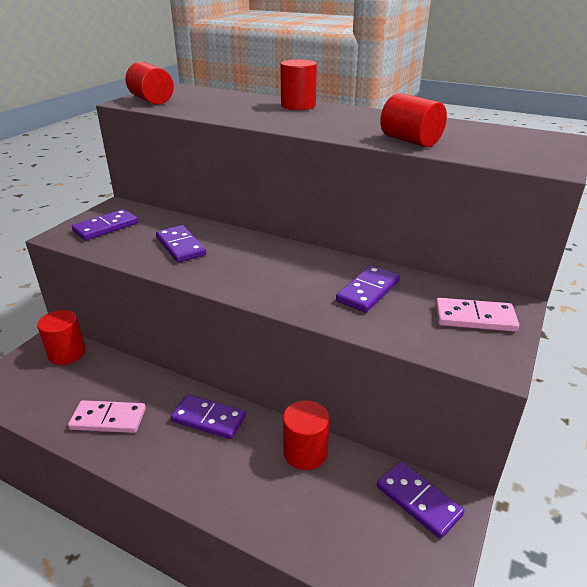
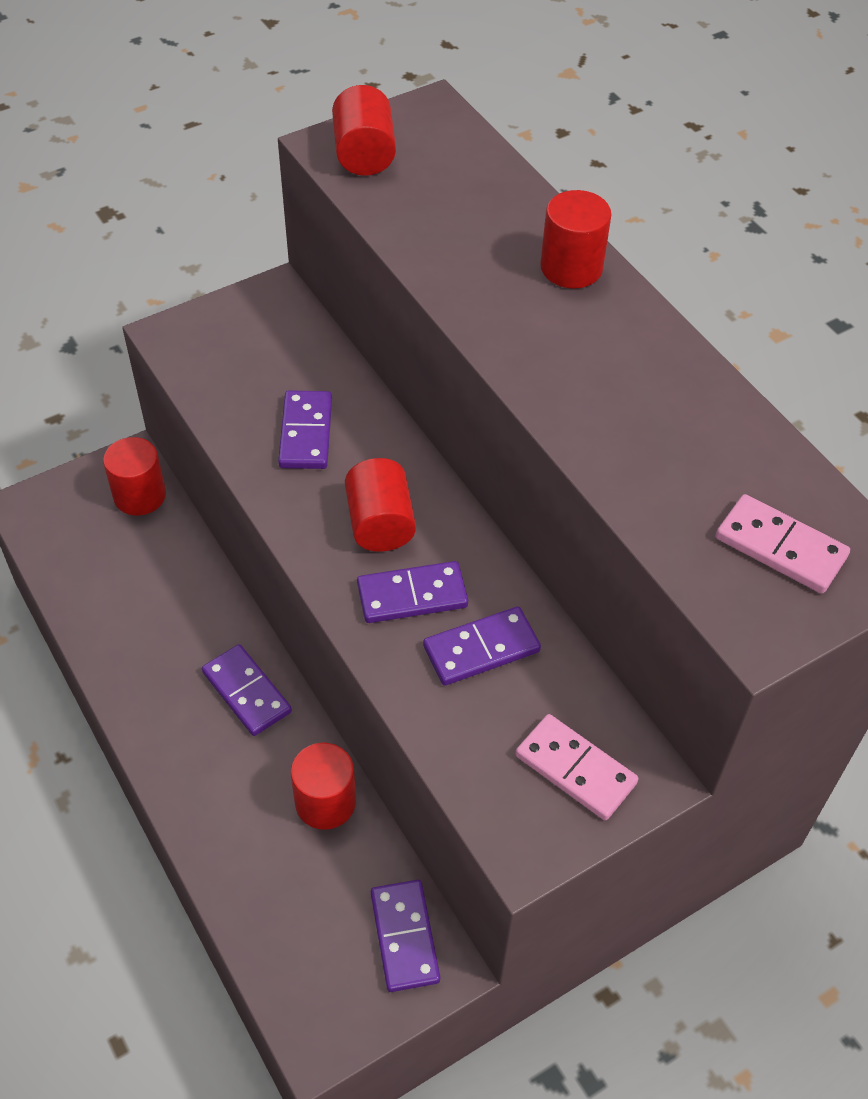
camera: 30 degrees right, 20 degrees up
(106, 227) = (235, 342): purple domino -> purple domino (412, 595)
(108, 419) = (136, 630): pink domino -> pink domino (780, 547)
(410, 141) = (629, 465): red cylinder -> red cylinder (380, 523)

